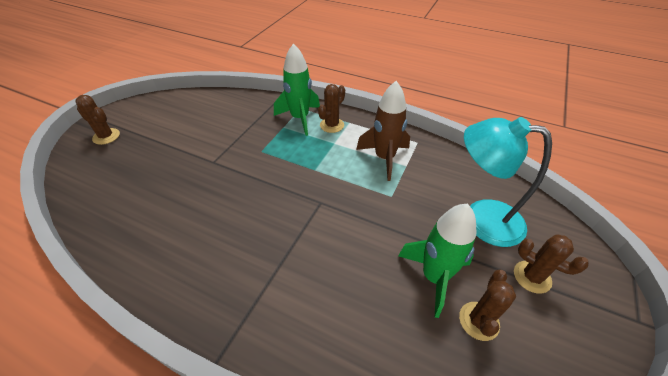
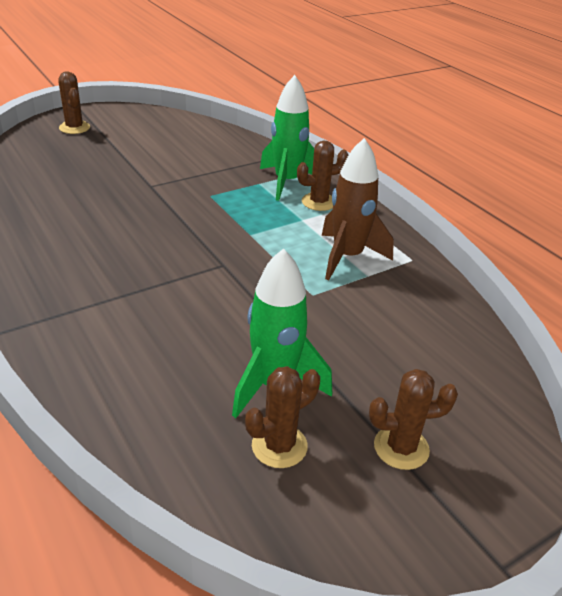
camera: 30 degrees right, 10 degrees down
(481, 218) = (404, 365): turquoise lamp -> none
(532, 277) = (401, 447): brown cactus -> brown cactus turned 75 degrees counterclockwise

